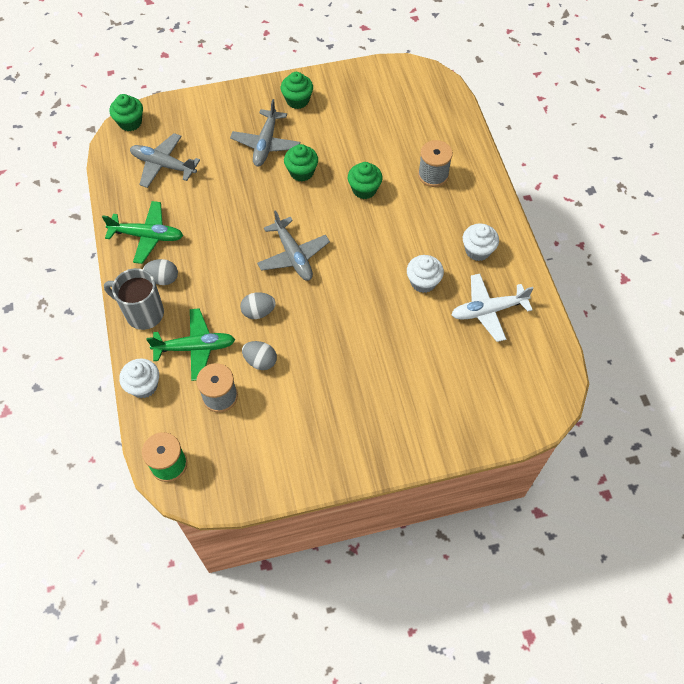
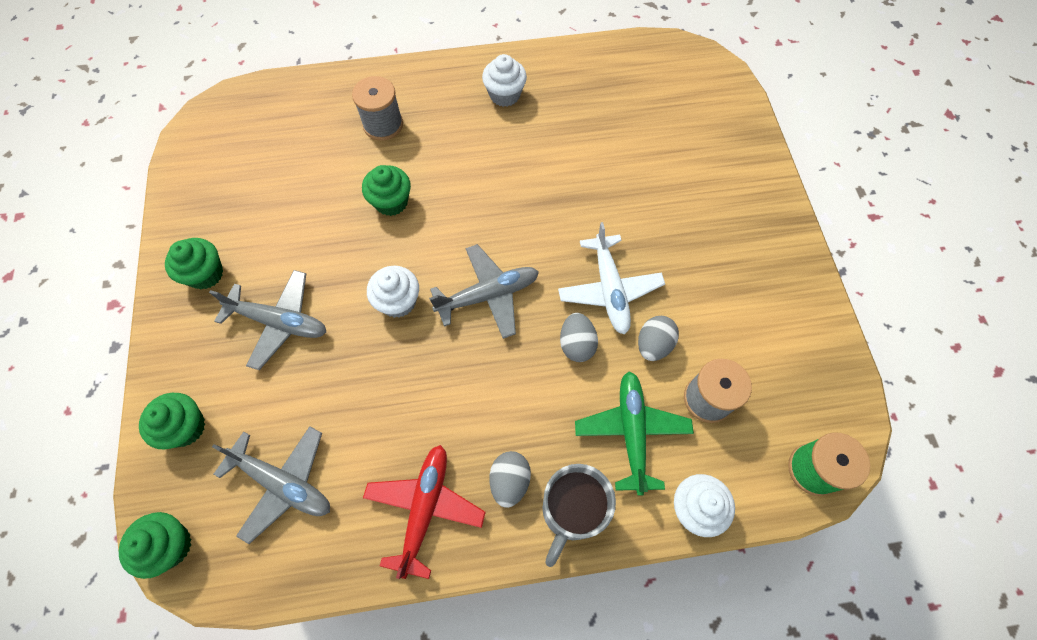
camera: 85 degrees left, 5 degrees up
(147, 236) = (425, 508): green plane -> red plane
(163, 165) = (283, 483): grey plane -> grey plane turned 90 degrees counterclockwise
(301, 172) = (344, 276): green cupcake -> green cupcake (186, 427)
(423, 282) = (544, 153): white cupcake -> white cupcake (398, 301)
(488, 310) = (588, 96): white plane -> white plane (609, 290)

